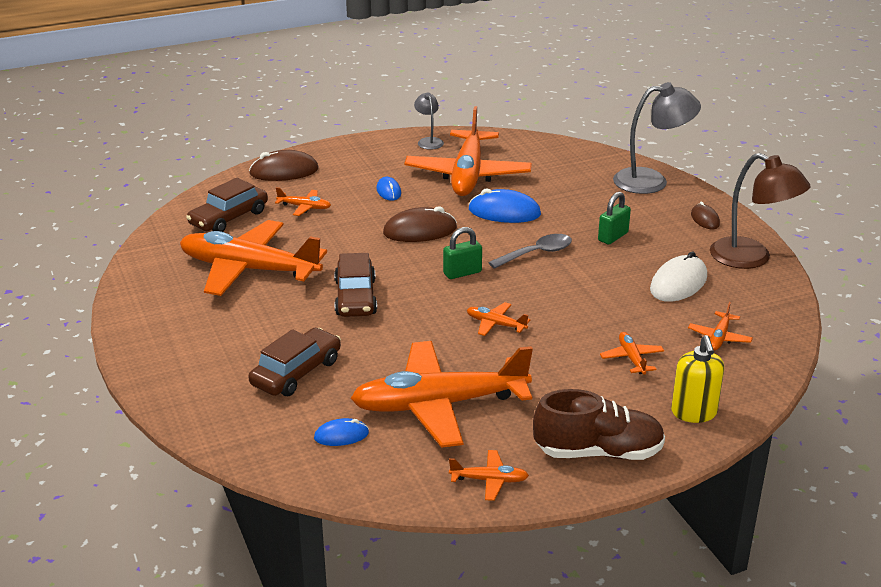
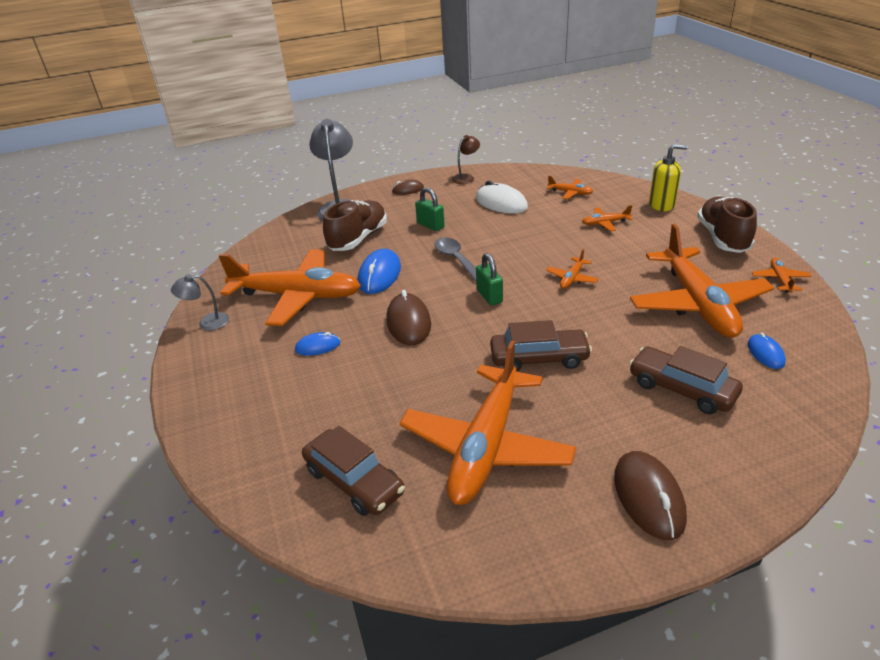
camera: 85 degrees left, 5 degrees up
(284, 171) = (236, 438): brown mouse -> brown mouse (648, 497)
(304, 207) = (340, 410): orange plane -> none
(578, 196) = (358, 238): none -> brown shoe
(751, 258) = (466, 177): brown lamp -> brown lamp, size x0.52

